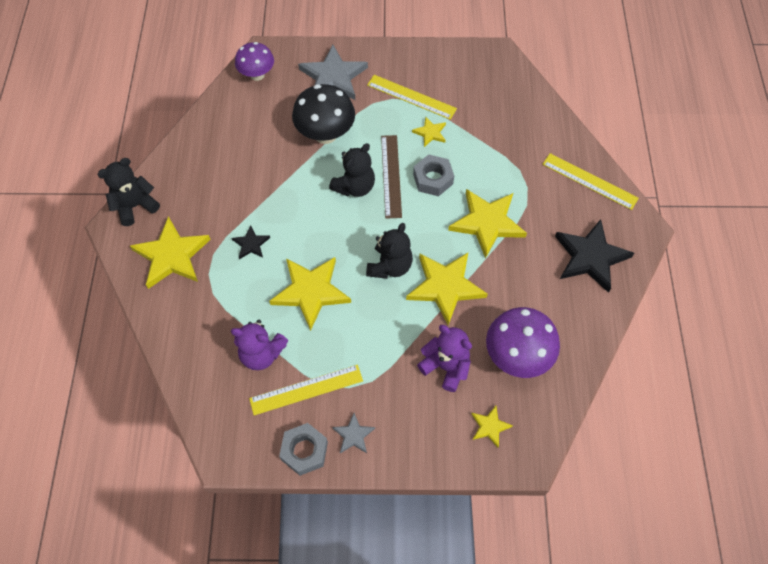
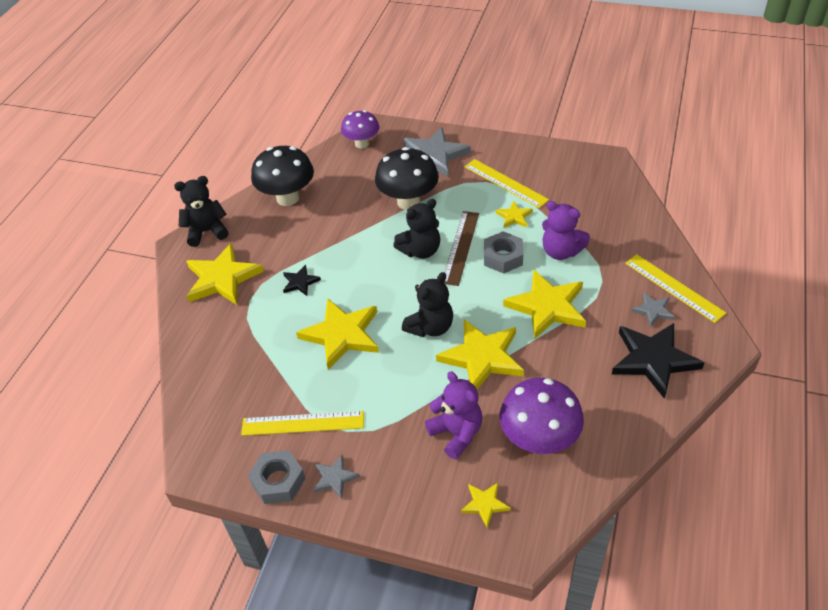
camera: 20 degrees right, 15 degrees down
(204, 152) = (287, 198): none -> black mushroom
(262, 354) = (272, 381): purple teddy bear -> purple teddy bear (561, 251)
(578, 208) = (653, 310): none -> grey star

